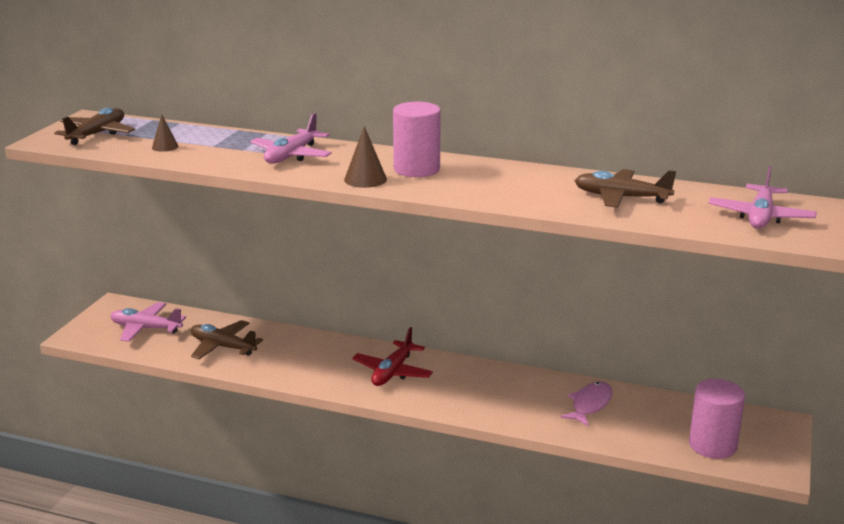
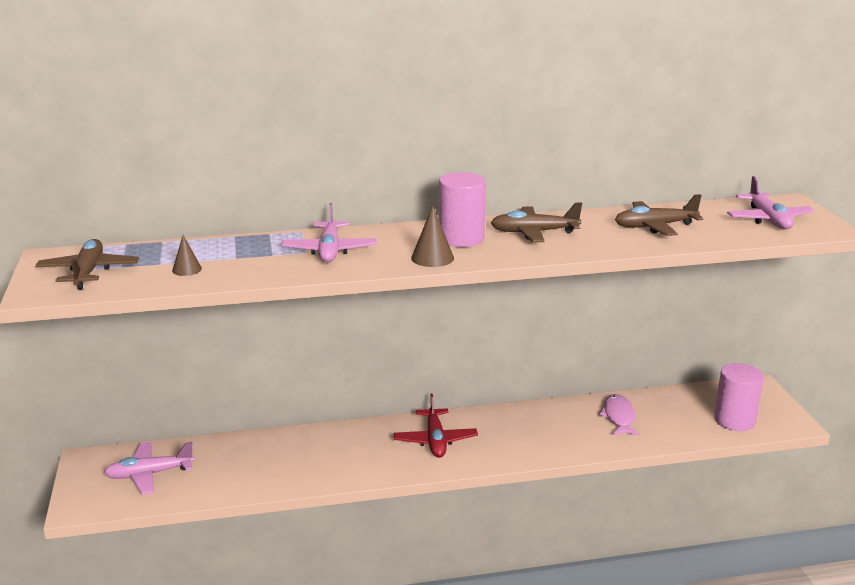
camera: 30 degrees left, 0 degrees up
(222, 347) = (251, 468): brown plane -> brown plane (534, 232)

